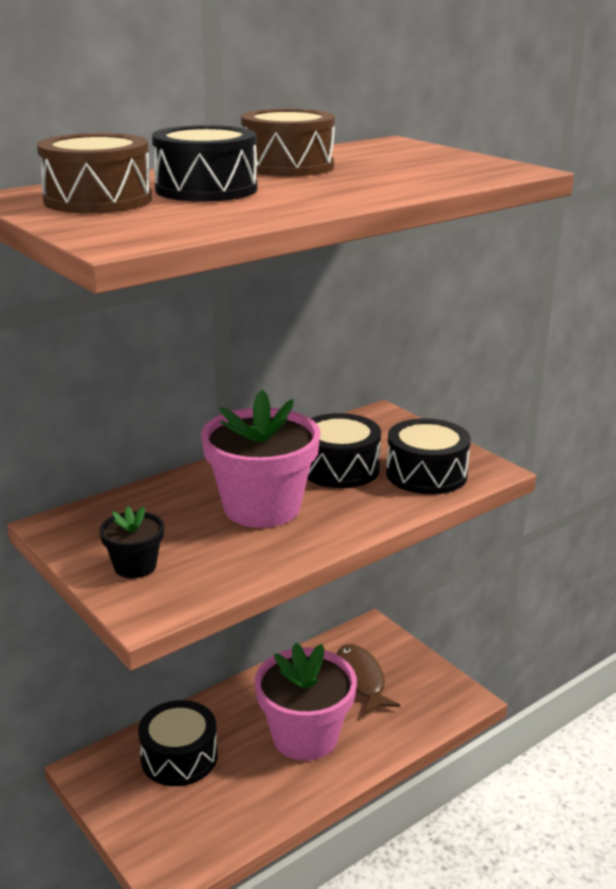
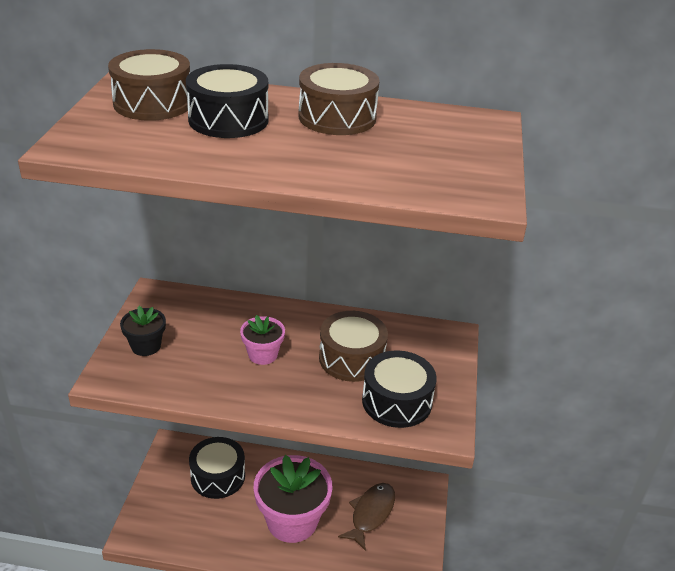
camera: 45 degrees right, 10 degrees up
(262, 507) = (263, 354): pink flower pot -> pink flower pot, size x0.49
(339, 468) = (351, 358): black drum -> brown drum

